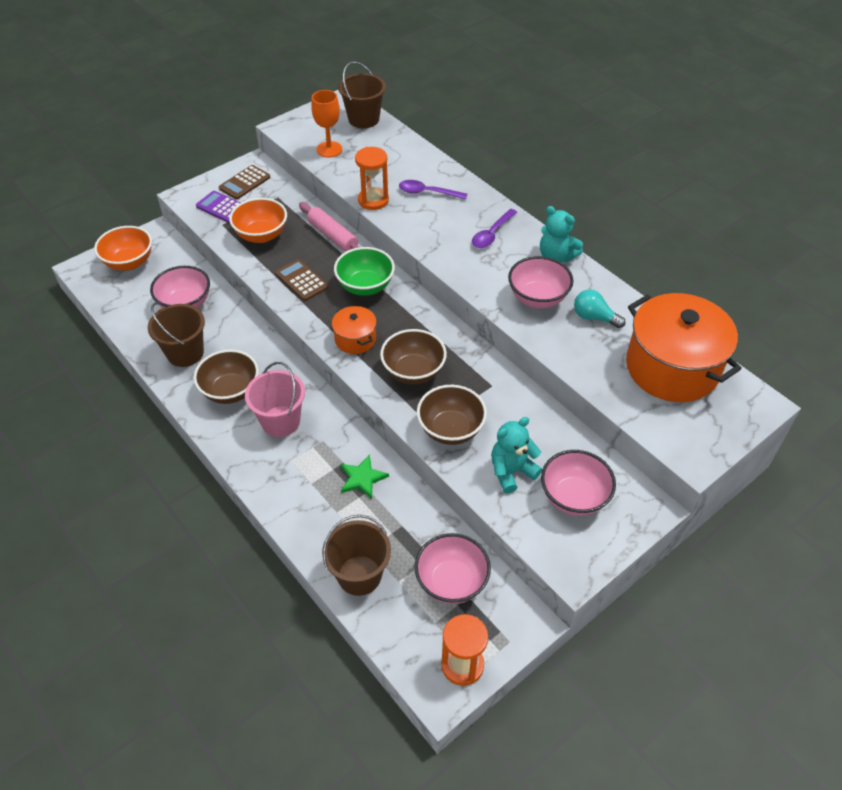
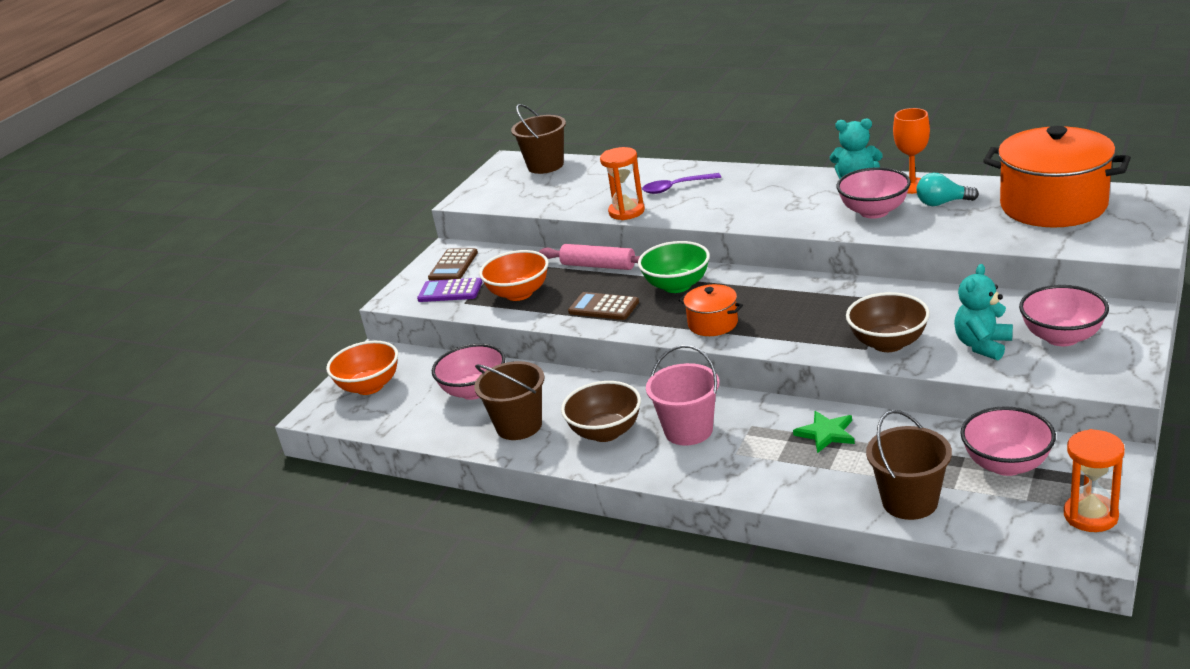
camera: 20 degrees left, 20 degrees down
(329, 149) = (535, 196): orange goblet -> orange goblet (912, 186)
(413, 372) = (801, 321): brown bowl -> none
(492, 234) = (775, 189): purple spoon -> none

